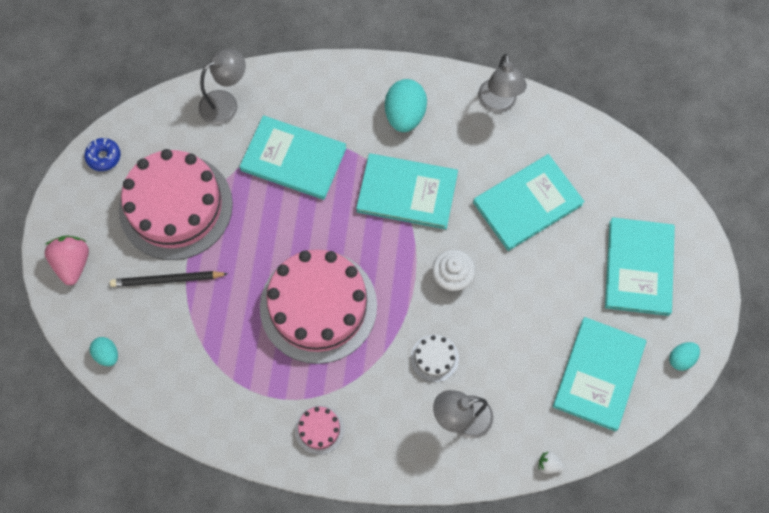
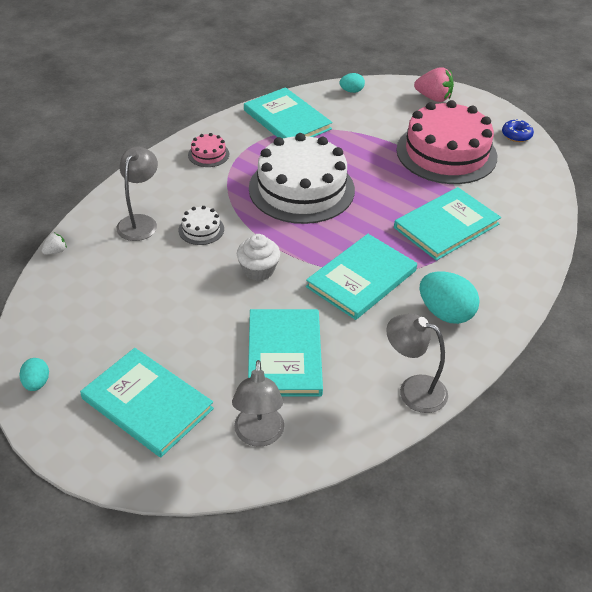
camera: 120 degrees right, 25 degrees down
(167, 280) = (386, 130): black pencil -> none
(226, 103) = (530, 209): grey lamp -> grey lamp (258, 436)
(318, 306) = (301, 189): pink cake -> white cake
(598, 374) = (86, 318): turquoise book -> turquoise book (287, 119)

